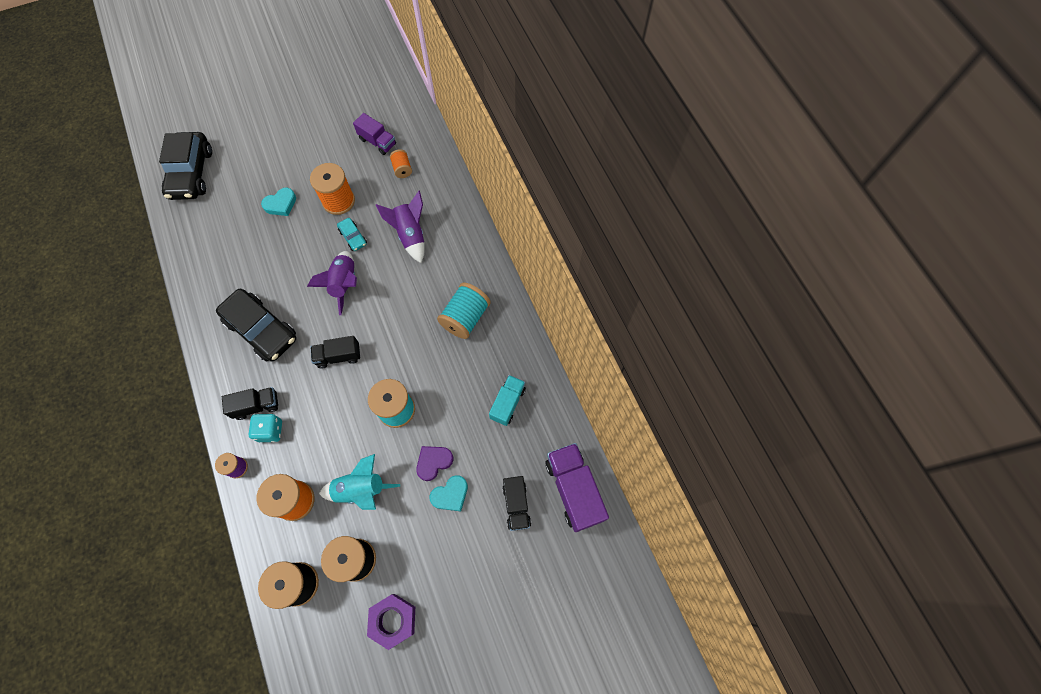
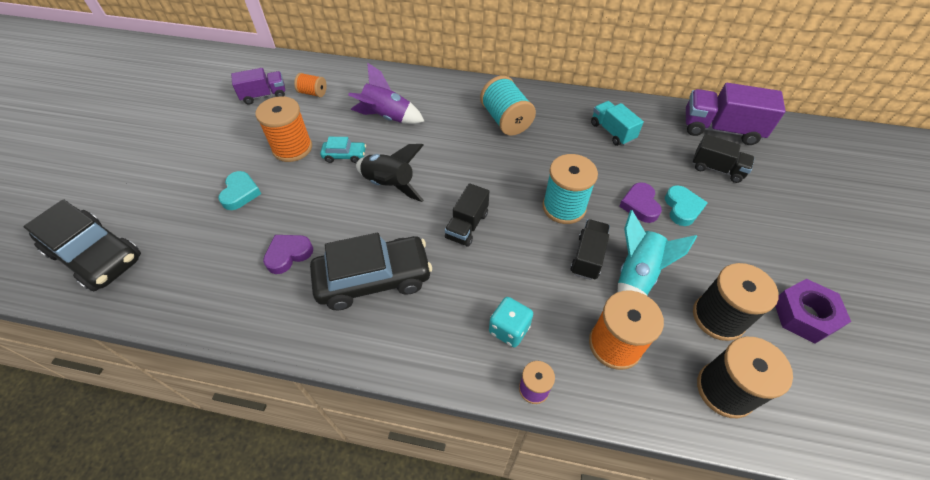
camera: 55 degrees left, 15 degrees down
(251, 269) = (288, 254): none -> purple heart
(257, 406) = (466, 329): black truck -> black truck (588, 257)
(344, 284) = (389, 185): purple rocket -> black rocket

